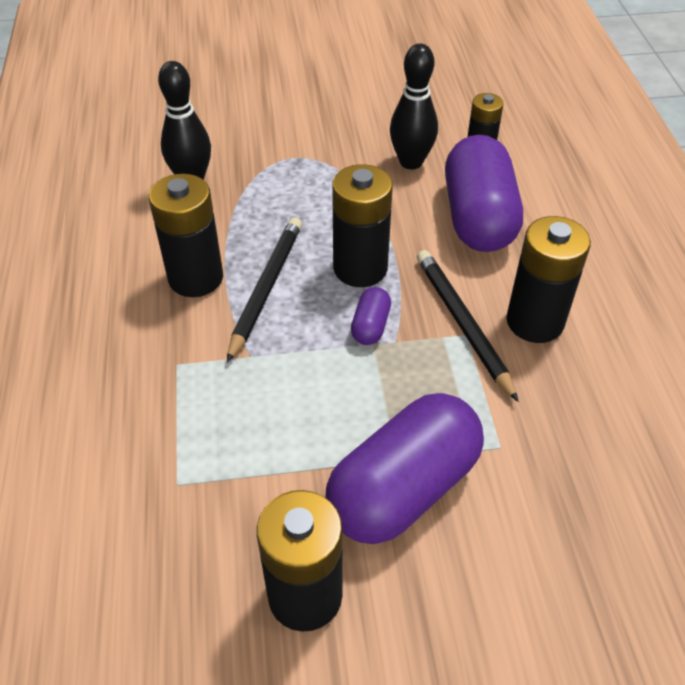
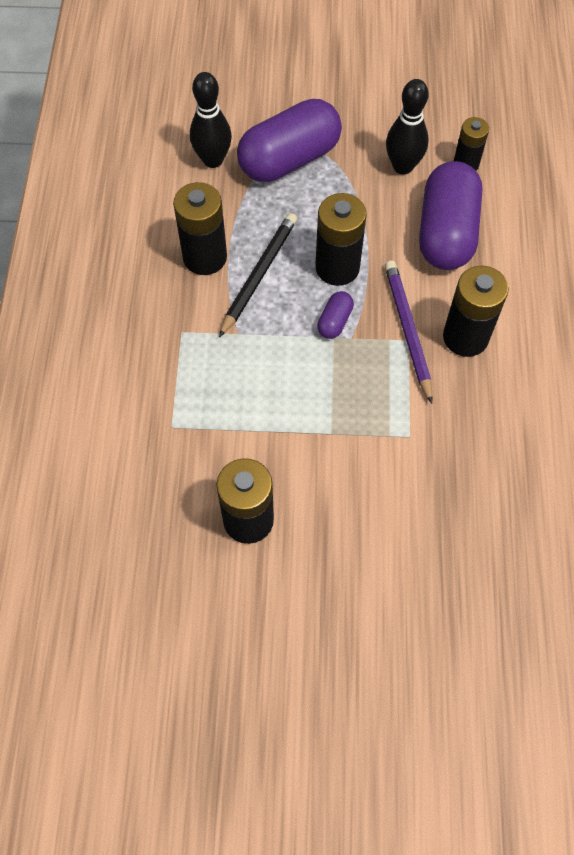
camera: 10 degrees right, 15 degrees up
(403, 488) = (331, 456): purple capsule -> purple capsule (289, 159)
(462, 323) = (407, 330): black pencil -> purple pencil

